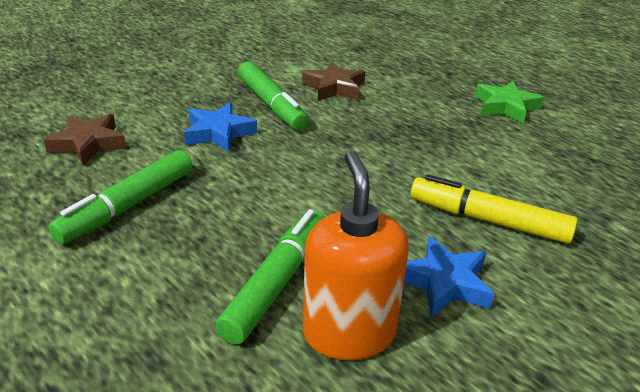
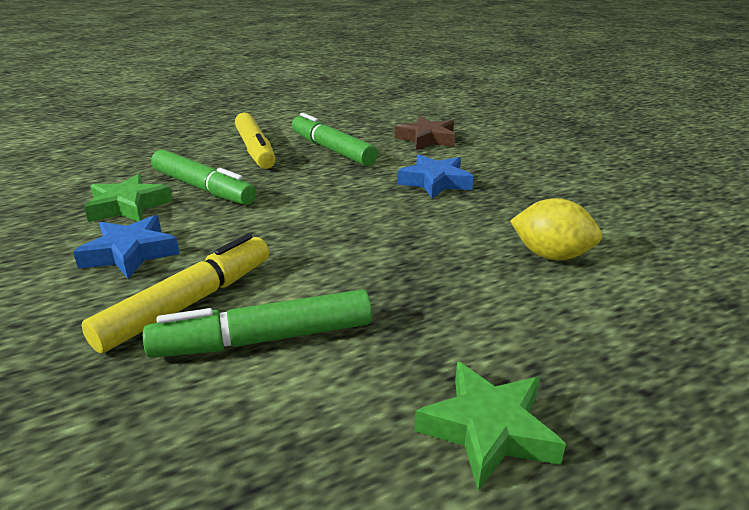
camera: 105 degrees right, 5 degrees down
(130, 274) = (255, 150): none -> yellow marker
(271, 105) = (496, 210): green marker -> green marker (264, 339)
(334, 87) = (551, 255): brown star -> yellow lemon
(349, 332) = (128, 206): orange soap dispenser -> green star

